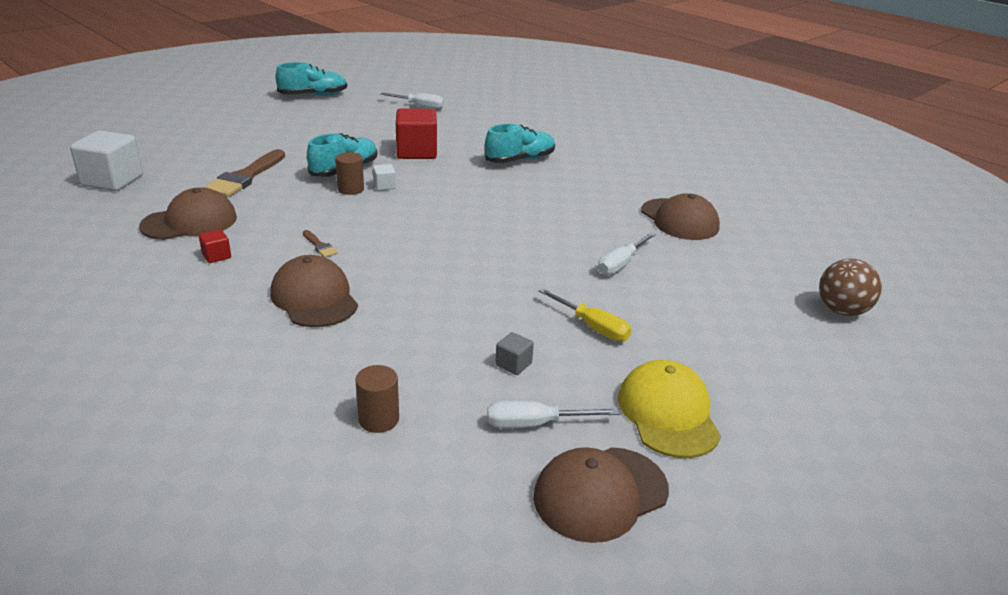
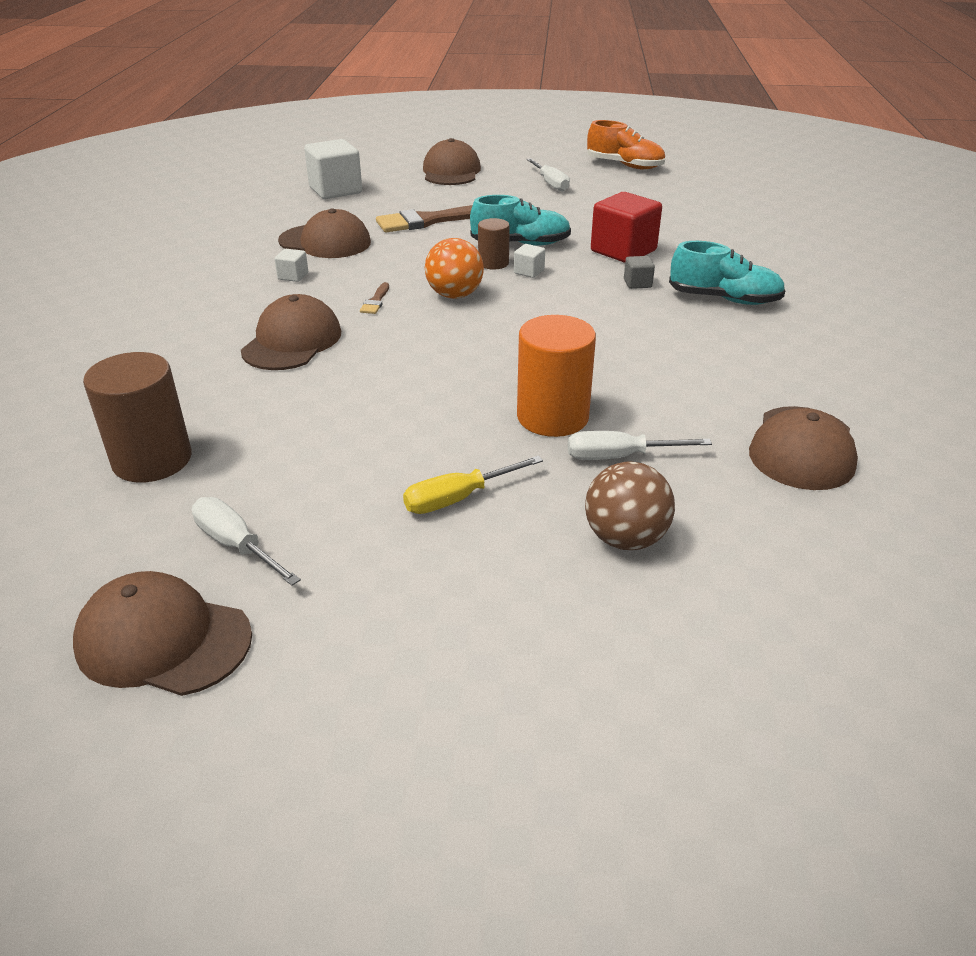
camera: 50 degrees right, 5 degrees up
(188, 136) = (451, 172): none -> brown cap
(216, 256) = (293, 276): red cube -> white cube
(313, 95) = (625, 165): turquoise shoe -> orange shoe
(366, 219) = (454, 295): none -> orange ball
(378, 419) = (152, 460): brown cylinder -> brown cylinder, size x1.76
(420, 106) = (717, 207): white screwdriver -> white screwdriver (550, 184)
(513, 364) = (322, 484): grey cube -> grey cube (637, 283)
(556, 261) = (552, 417): none -> orange cylinder
(592, 327) = (458, 498): yellow screwdriver -> yellow screwdriver turned 60 degrees clockwise
(668, 413) = (357, 625): yellow cap -> none
(842, 311) = (818, 684): brown ball -> brown ball (625, 539)

